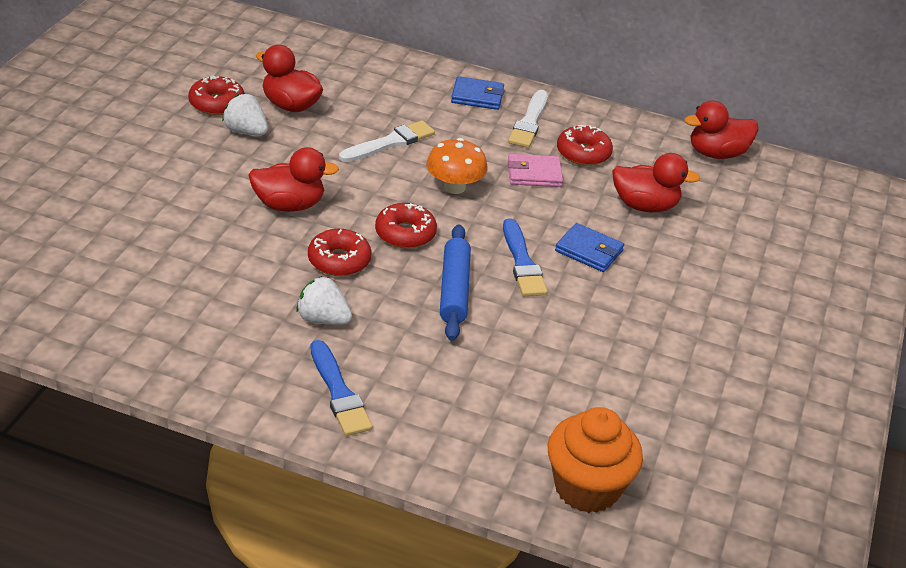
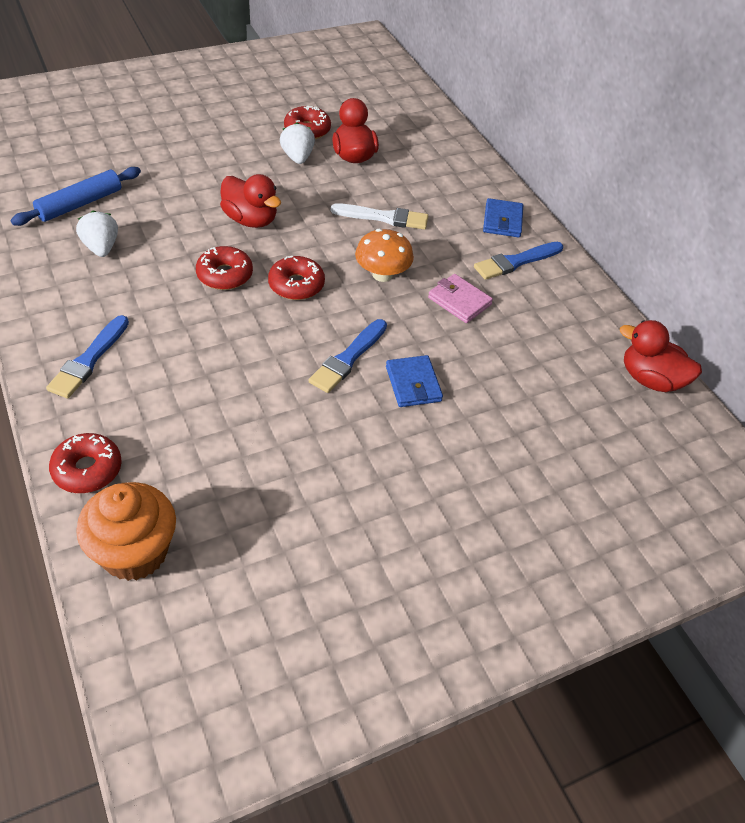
camera: 45 degrees right, 10 degrees up
(323, 319) = (154, 306): white strawberry -> white strawberry (101, 247)
(454, 290) = (268, 345): blue rolling pin -> blue rolling pin (80, 204)
(477, 96) = (502, 221): blue wallet -> blue wallet turned 45 degrees clockwise
(529, 122) = (516, 262): white brush -> blue brush
(583, 153) = (525, 309): red donut -> red donut (87, 469)
(644, 206) = (515, 380): red duck -> none

